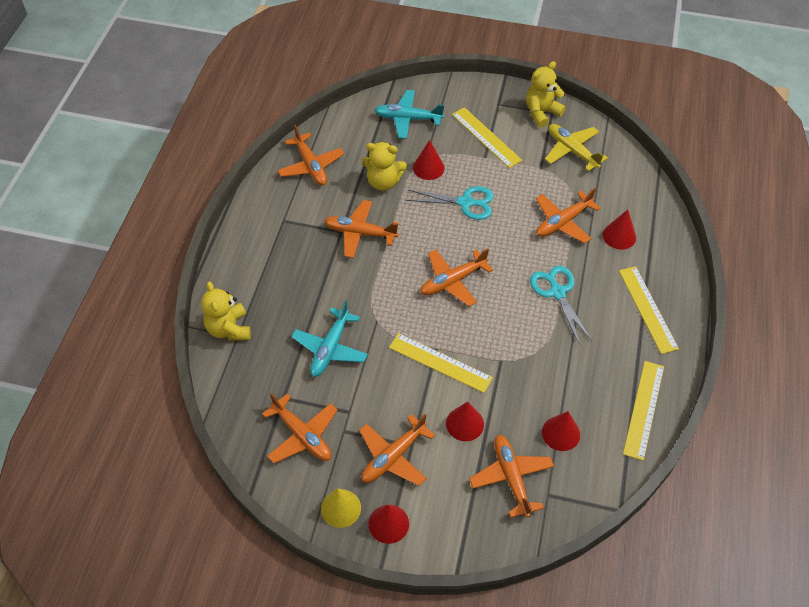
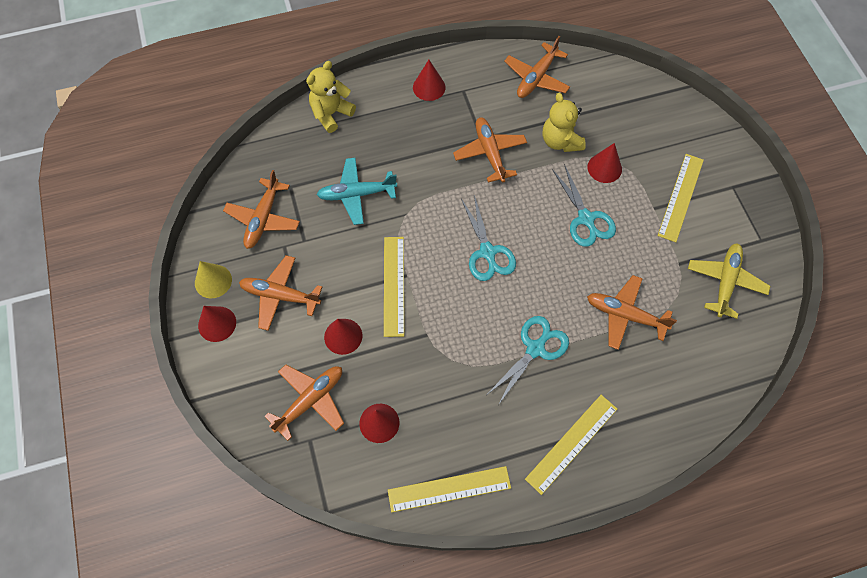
camera: 60 degrees right, 10 degrees up
(407, 119) = (650, 121): turquoise plane -> none
(452, 281) = (487, 252): orange plane -> turquoise scissors
(541, 112) = (754, 230): yellow teddy bear -> none
(619, 236) = (646, 376): red cone -> red cone (429, 87)

